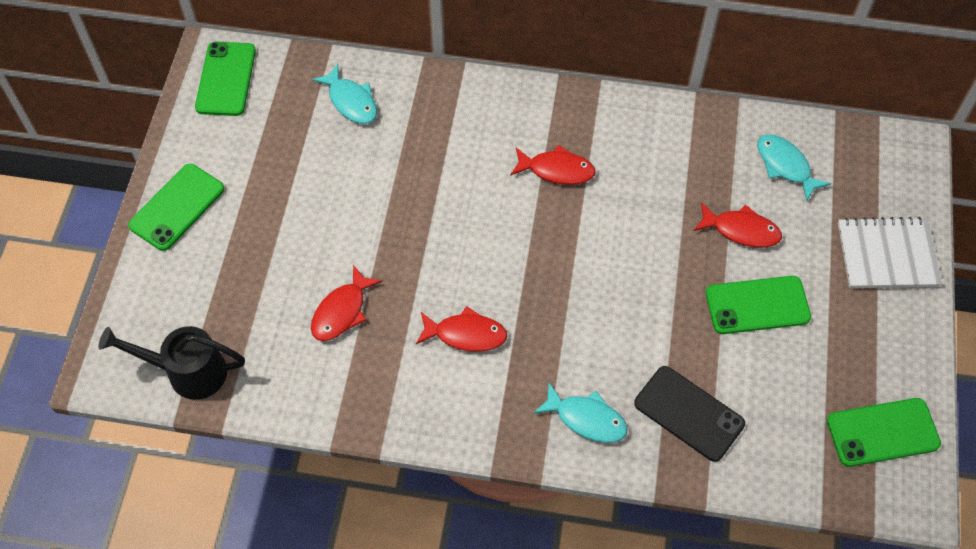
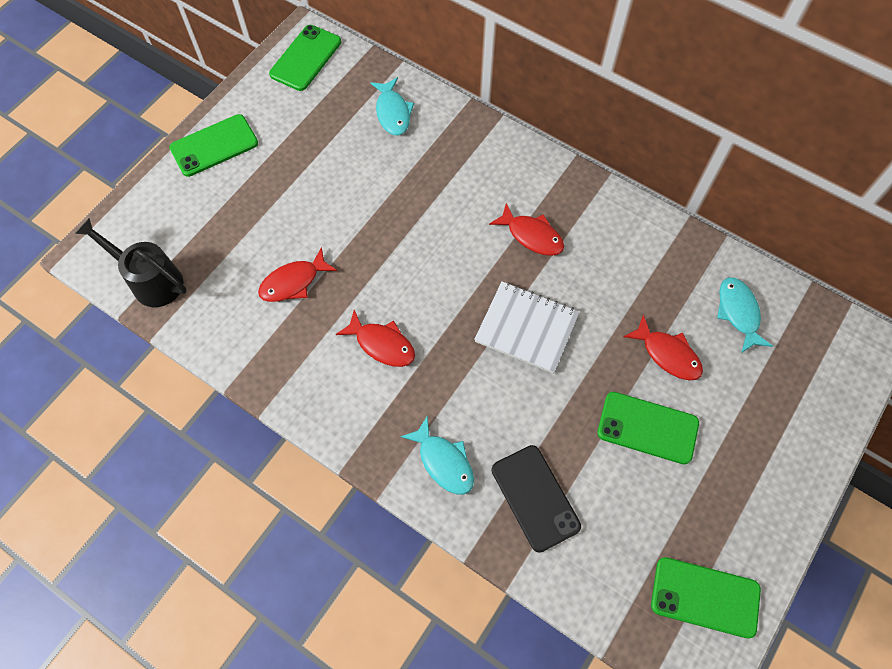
camera: 25 degrees right, 5 degrees up
(887, 255) = (794, 433): white notebook -> white notebook (526, 328)

